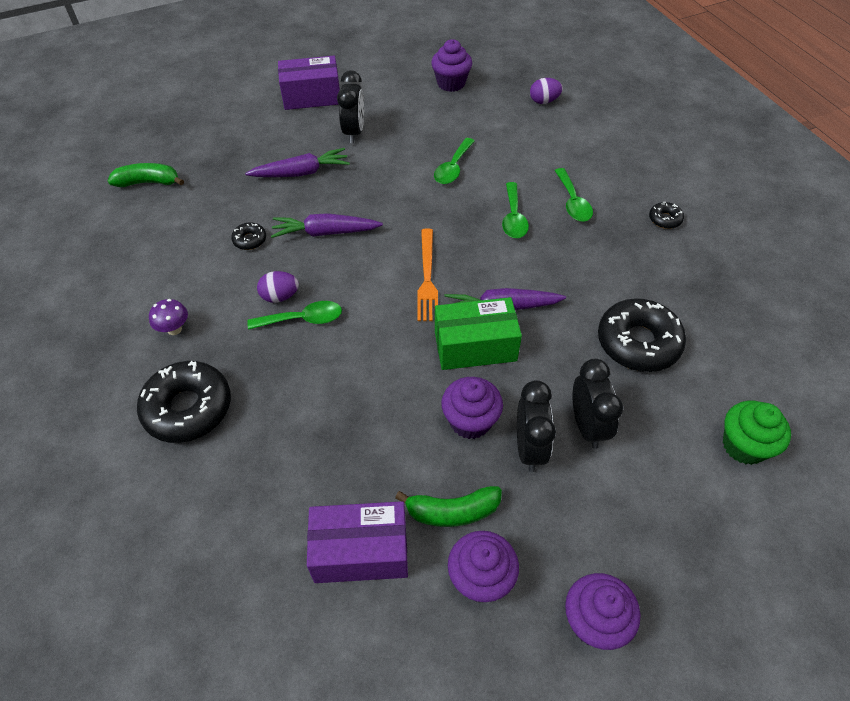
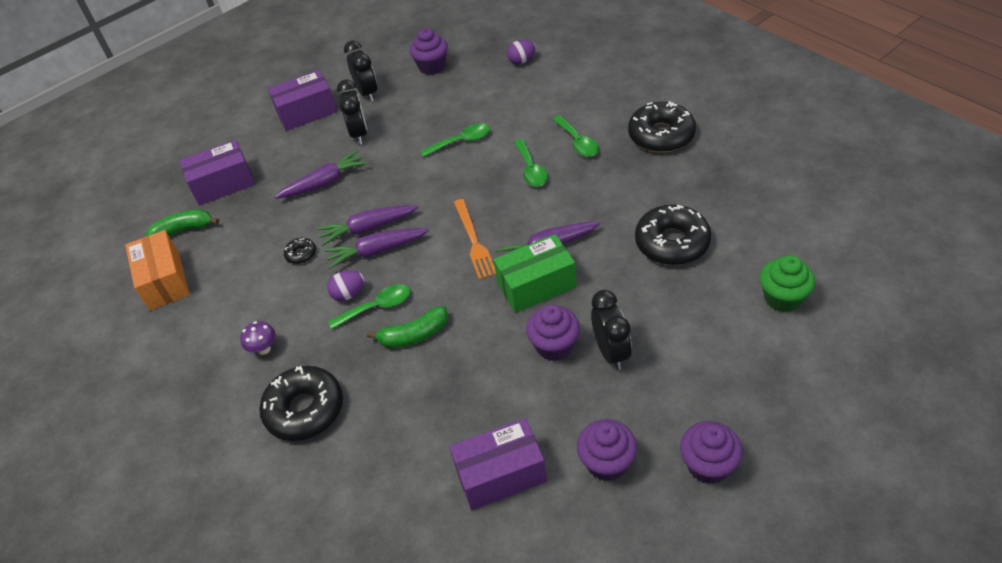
camera: 10 degrees left, 5 degrees down
(110, 229) = (164, 281): none -> orange box
(204, 147) = (223, 184): none -> purple box
(325, 259) = (377, 251): none -> purple carrot
(452, 511) = (565, 420): green banana -> green banana (414, 335)
(453, 168) = (461, 141): green spoon -> green spoon turned 120 degrees counterclockwise
(587, 426) = (653, 321): black clock -> black clock (367, 93)
(665, 219) = (661, 135): black donut -> black donut, size x2.19

